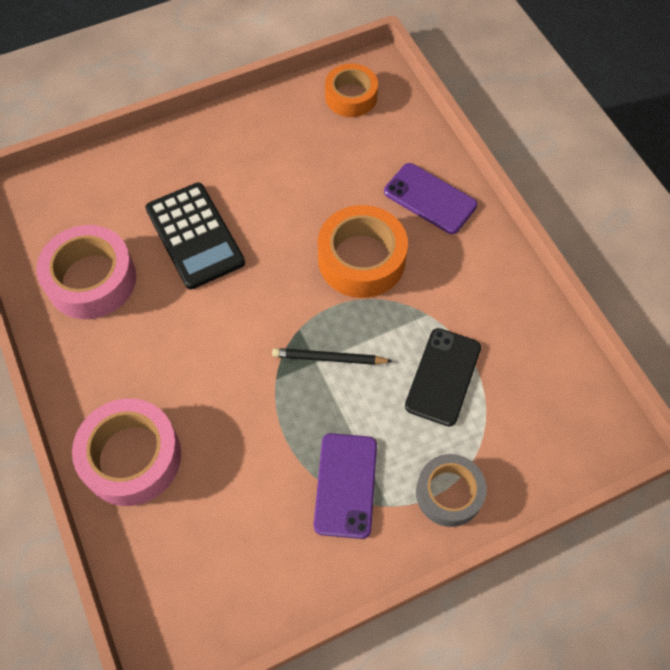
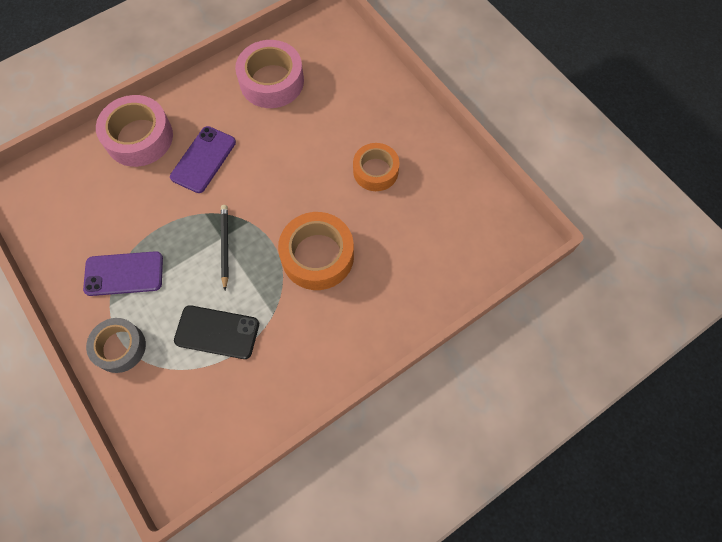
camera: 80 degrees right, 5 degrees up
(194, 236) = (319, 136): black calculator -> none
(351, 96) = (486, 222): orange tape -> orange tape (375, 171)
(430, 198) = (389, 302): purple phone -> purple phone (203, 159)

